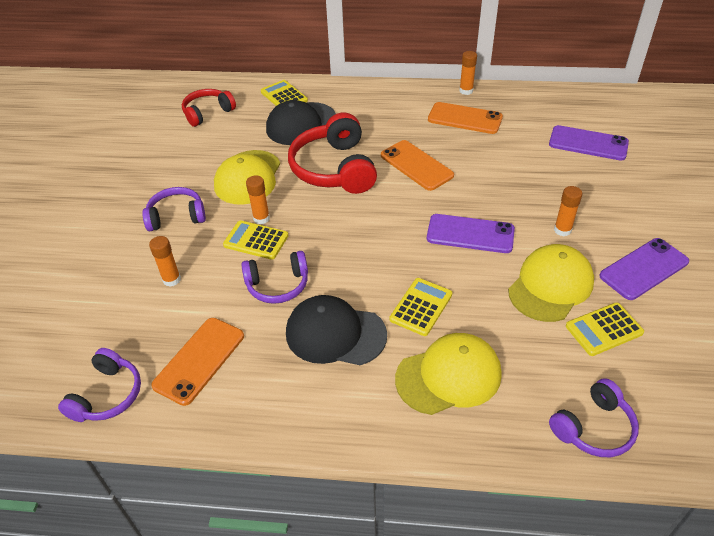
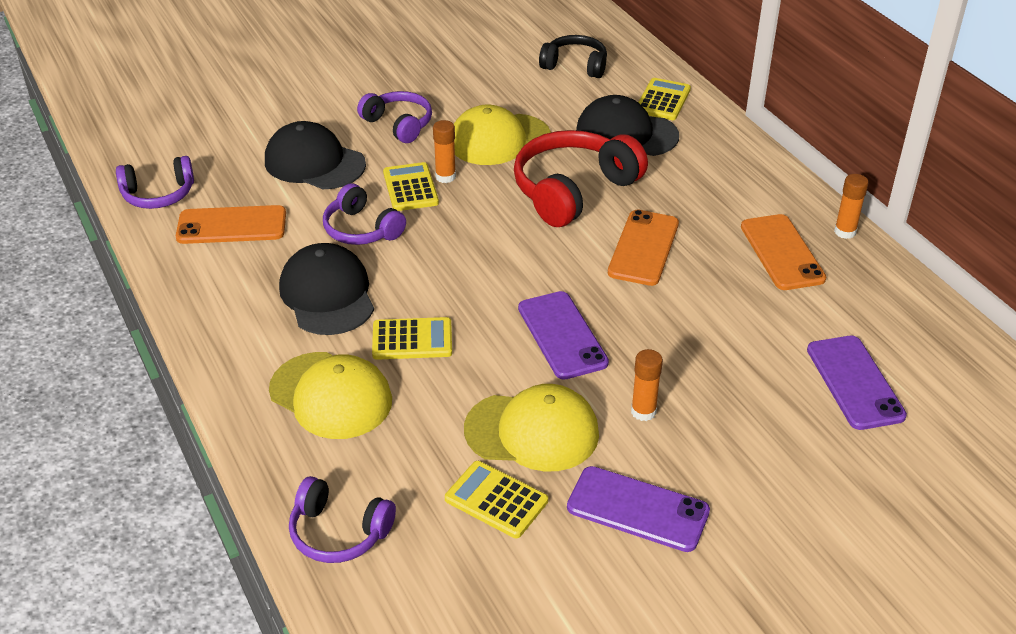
camera: 55 degrees right, 5 degrees down
(171, 279) = (314, 163): orange glue stick -> black cap
(207, 113) = (575, 66): red headphones -> black headphones

